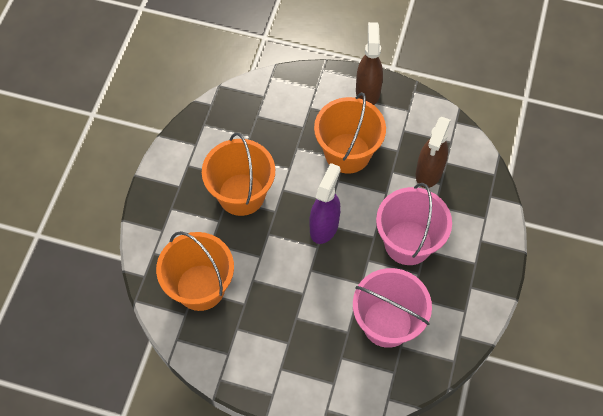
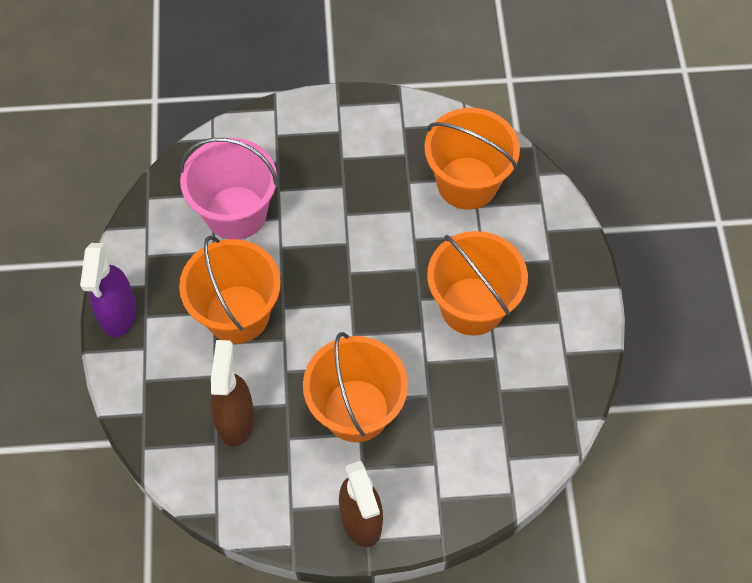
camera: 160 degrees right, 0 degrees up
(324, 226) = (350, 300): purple spray bottle -> purple spray bottle (118, 314)
(408, 243) = (237, 314): pink bucket -> orange bucket

